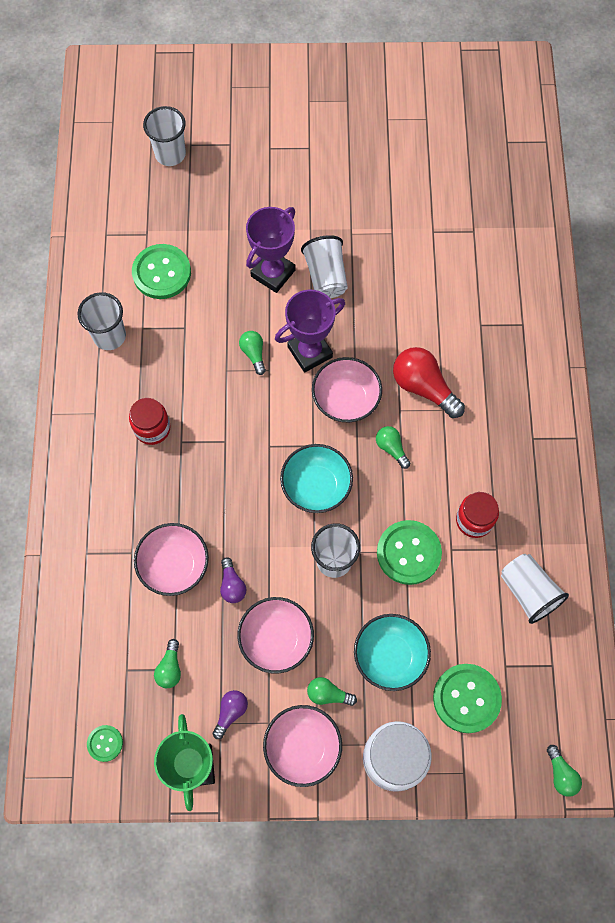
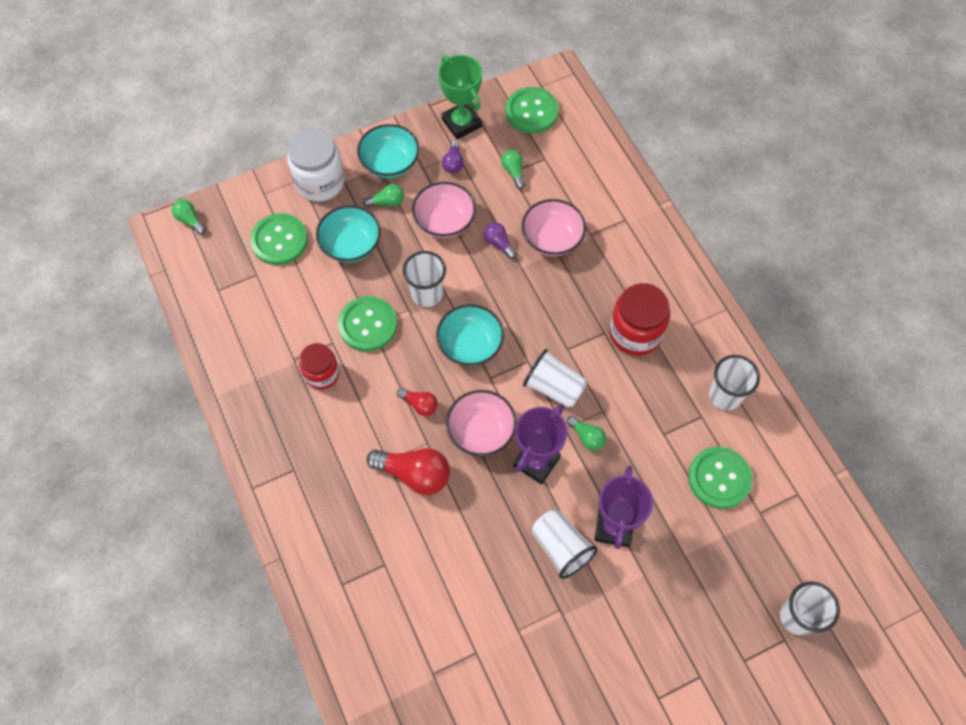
camera: 155 degrees right, 5 degrees down
(105, 743) = (531, 112): green button -> green button, size x1.93
(152, 428) = (635, 333): red jar -> red jar, size x1.54
(302, 747) = (390, 163): pink bowl -> turquoise bowl
(391, 448) = (419, 404): green light bulb -> red light bulb
(528, 592) = (255, 336): white cup -> white cup (554, 387)

